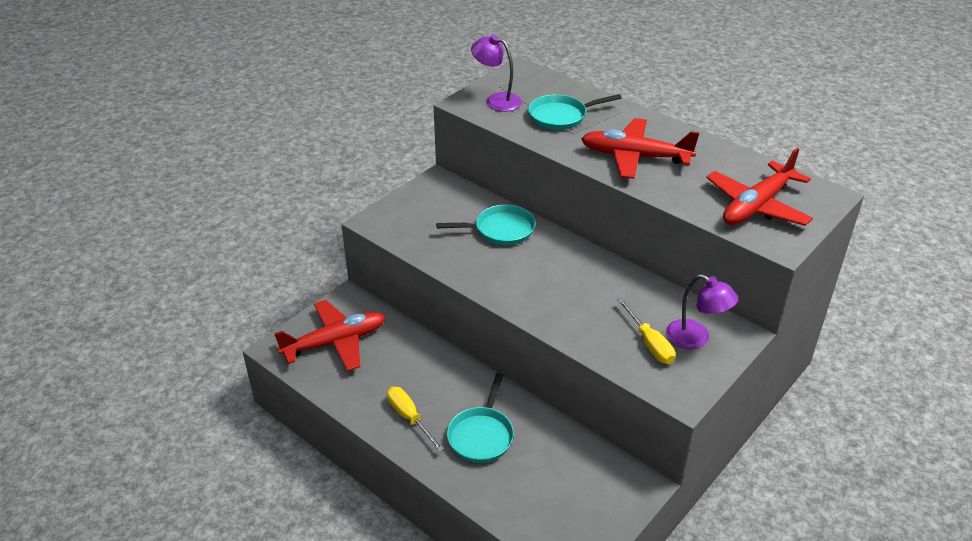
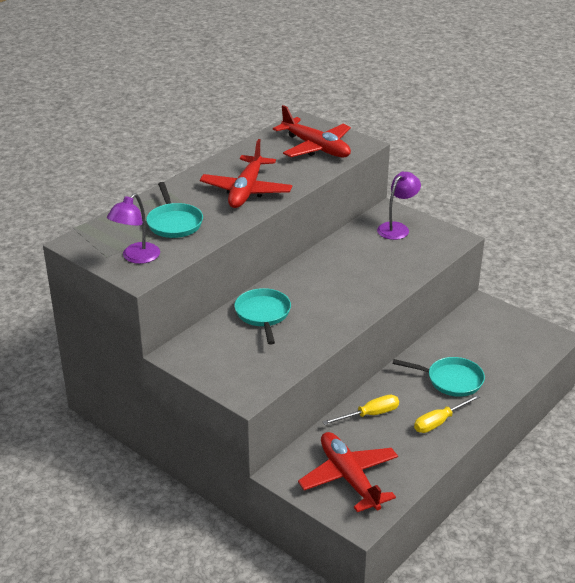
camera: 90 degrees left, 5 degrees down
(649, 343) = (405, 247): yellow screwdriver -> yellow screwdriver (370, 415)

